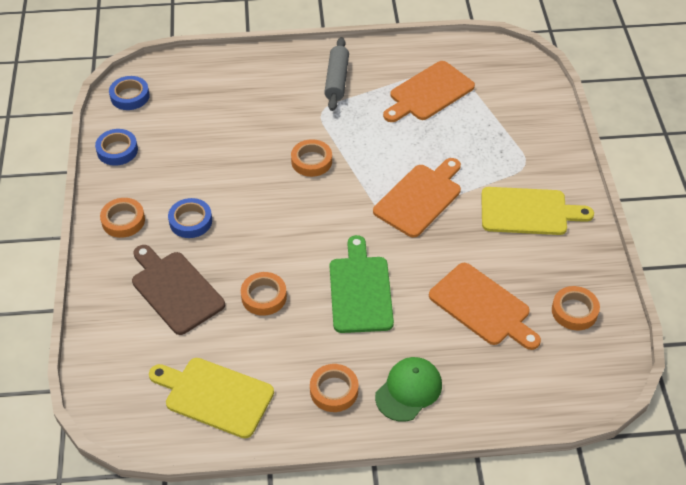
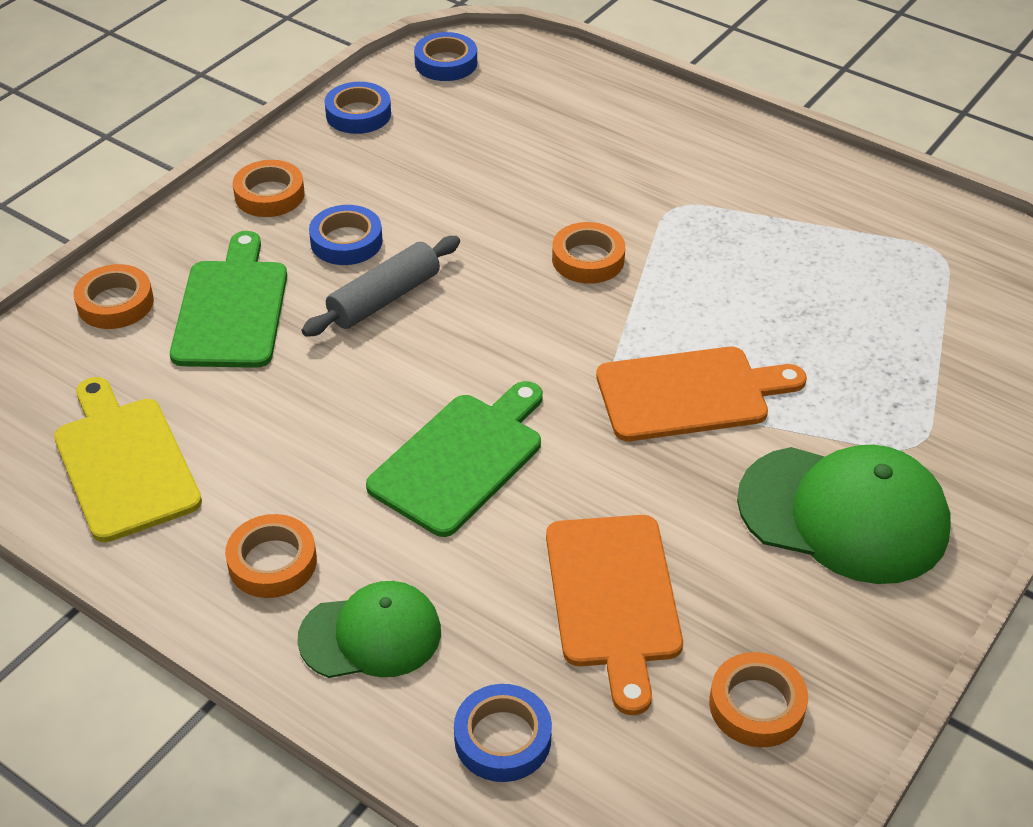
camera: 40 degrees right, 5 degrees down
(175, 290) = (232, 309): brown cutting board -> green cutting board
(264, 296) = (326, 385): orange tape -> orange tape (115, 303)
(337, 80) = (743, 179): grey rolling pin -> grey rolling pin (384, 298)
(429, 93) = (866, 265): orange cutting board -> none
(502, 392) = (502, 738): none -> blue tape
(528, 212) = (843, 514): yellow cutting board -> green cap

